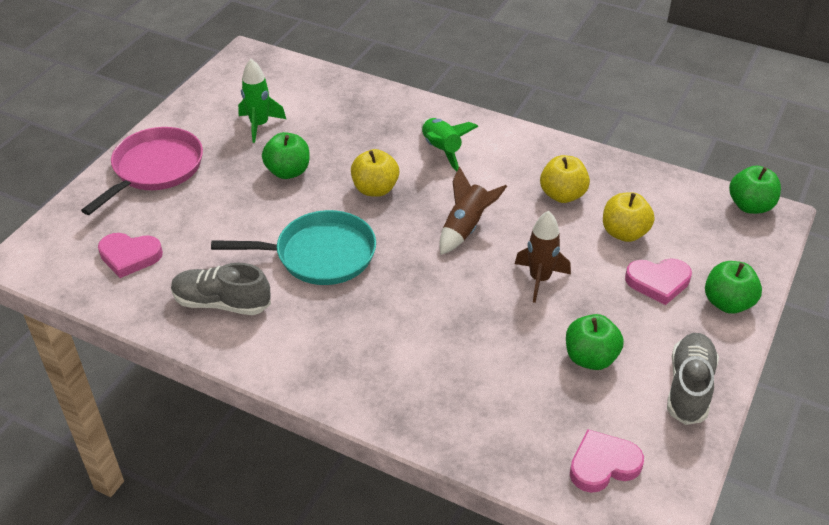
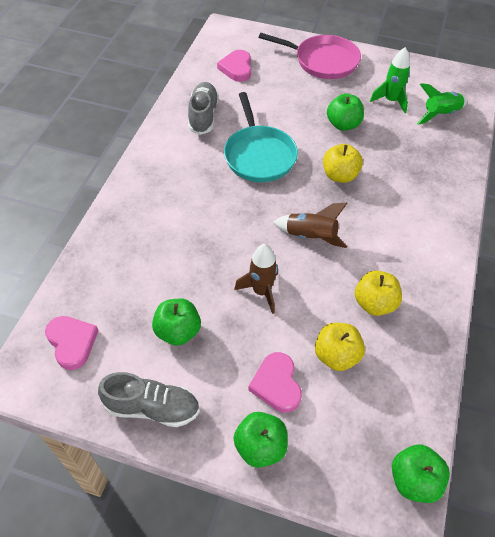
camera: 80 degrees right, 10 degrees up
(441, 150) = (404, 211): green rocket -> green rocket (440, 114)

